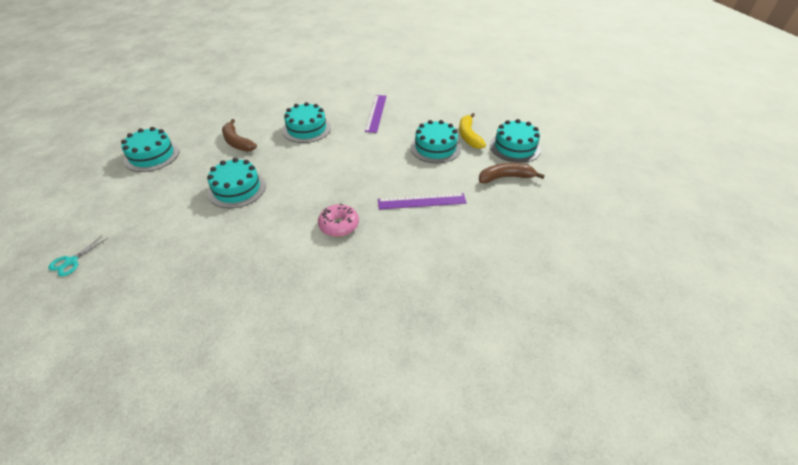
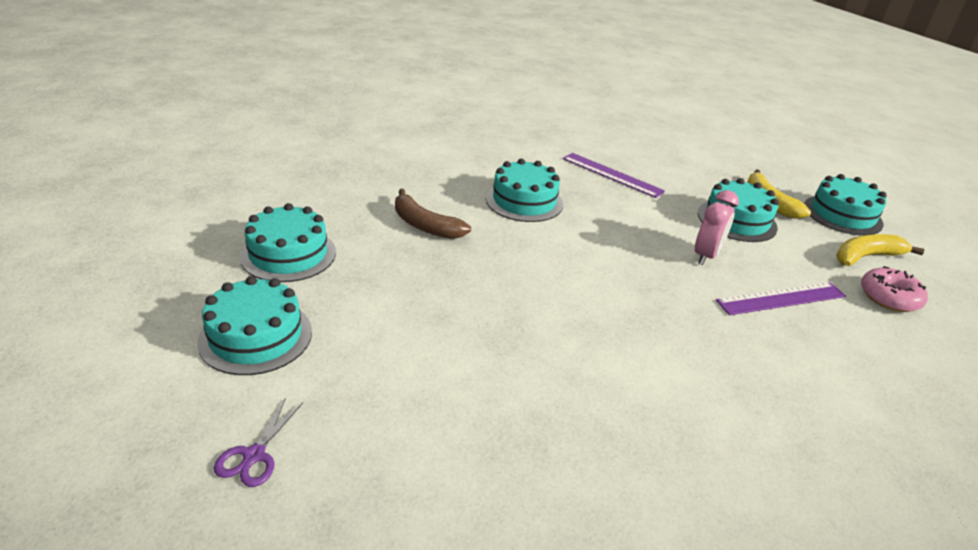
camera: 15 degrees left, 10 degrees down
(71, 261) = (254, 455): turquoise scissors -> purple scissors
(237, 189) = (479, 300): turquoise cake -> turquoise cake (256, 336)
(339, 225) = (689, 345): pink donut -> pink donut (889, 298)
(376, 113) = (612, 174): purple ruler -> purple ruler turned 45 degrees counterclockwise
(395, 170) = (706, 256): none -> pink clock
(505, 177) = (866, 257): brown banana -> yellow banana

